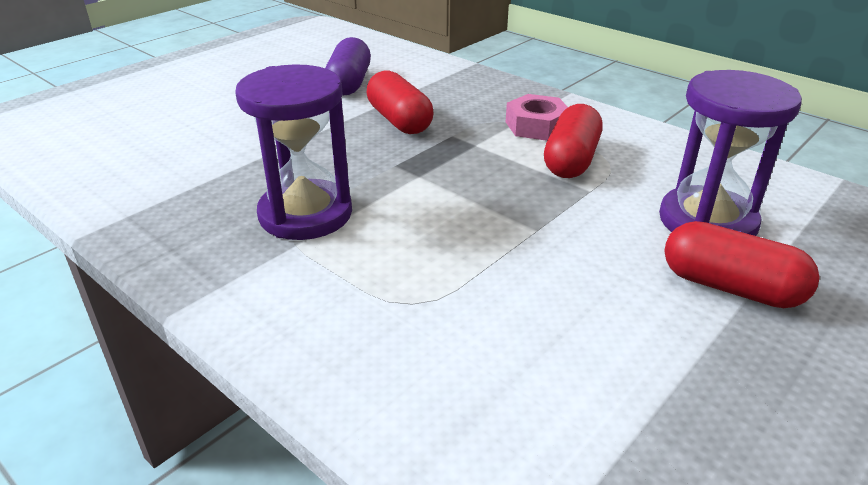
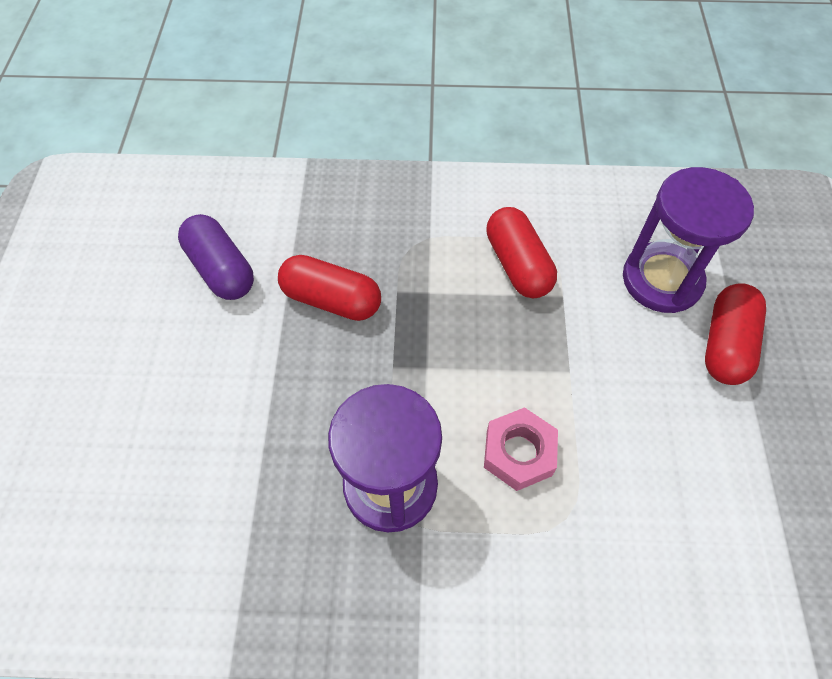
camera: 40 degrees left, 25 degrees up
(536, 126) = (451, 232): pink nut -> pink nut (519, 453)
(730, 287) = (726, 344): red capsule -> red capsule turned 60 degrees counterclockwise

